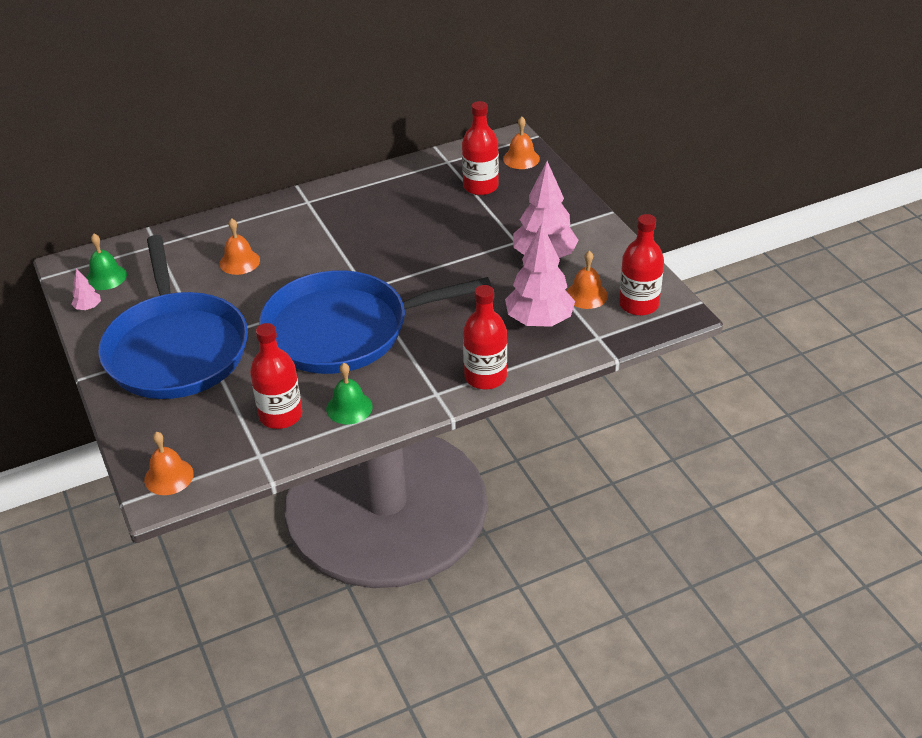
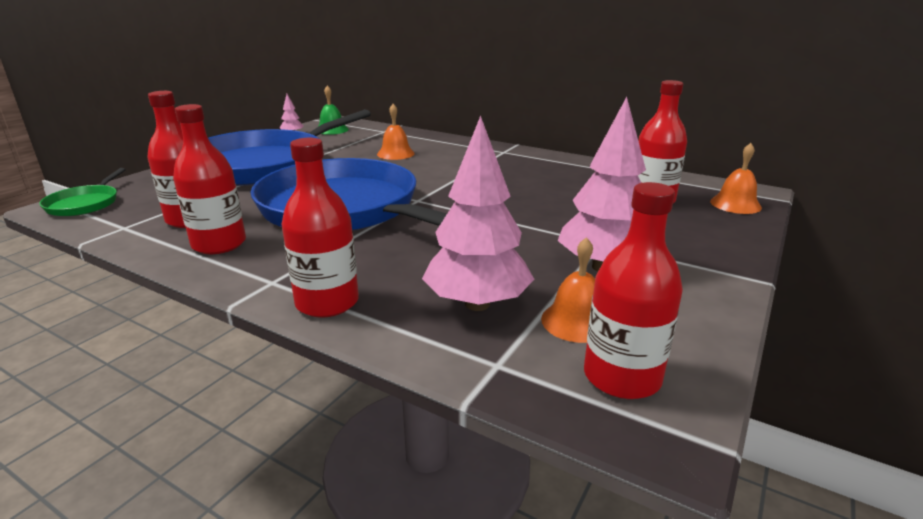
camera: 55 degrees right, 15 degrees down
(169, 476) = (85, 204): orange bell -> green pan
(349, 407) = (219, 244): green bell -> red bottle

